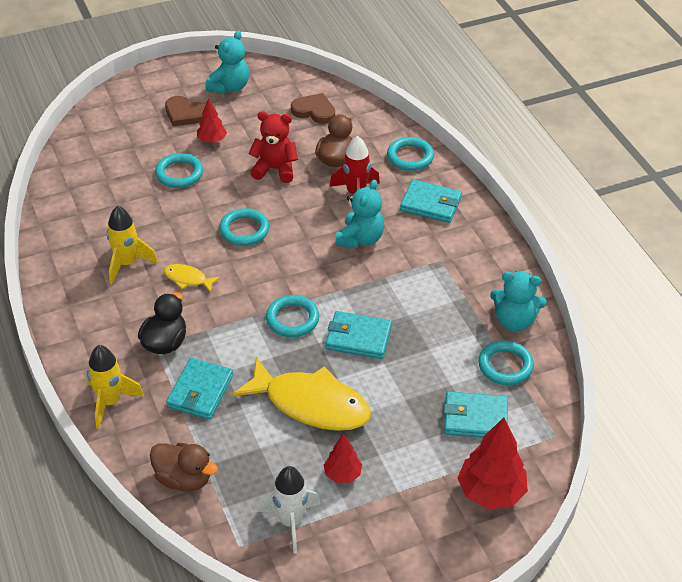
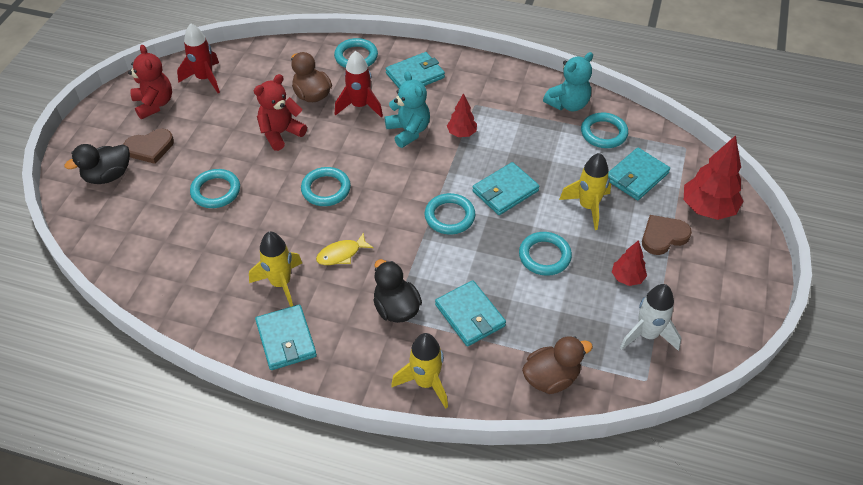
camera: 50 degrees left, 5 degrees up
(78, 299) = (286, 339): none -> turquoise wallet
(136, 112) = (108, 176): none -> black duck
(212, 140) = (202, 150): red tree -> red tree (461, 133)
(229, 87) = (154, 104): turquoise teddy bear -> red teddy bear
(285, 94) = (205, 79): none -> red rocket
(311, 404) = (544, 256): yellow fish -> turquoise ring
(314, 111) = (245, 75): brown heart -> brown heart (663, 236)
(399, 403) = (588, 207): none -> yellow rocket

